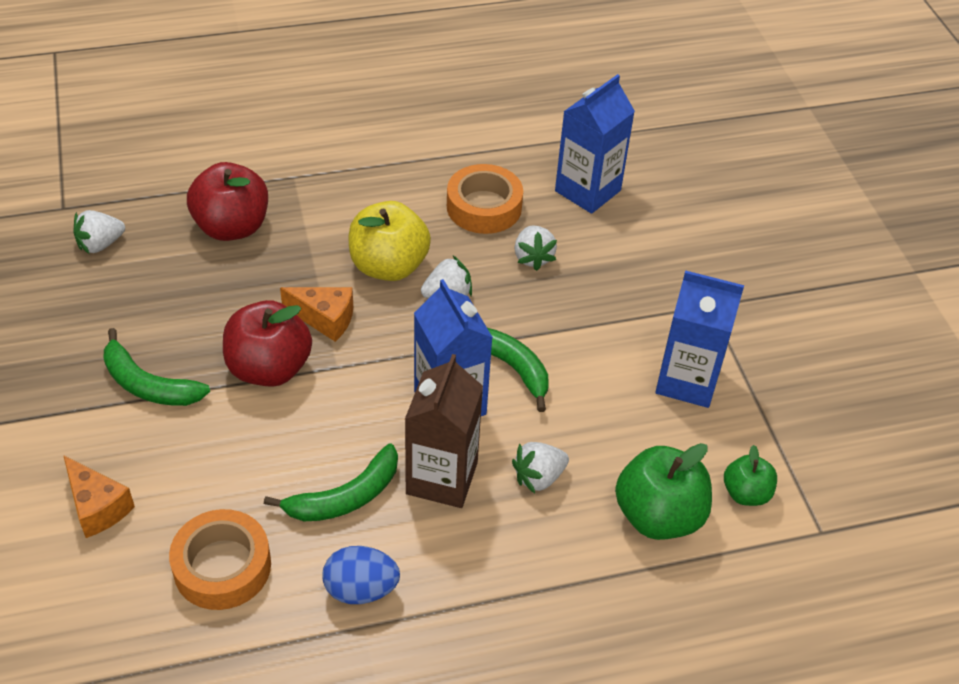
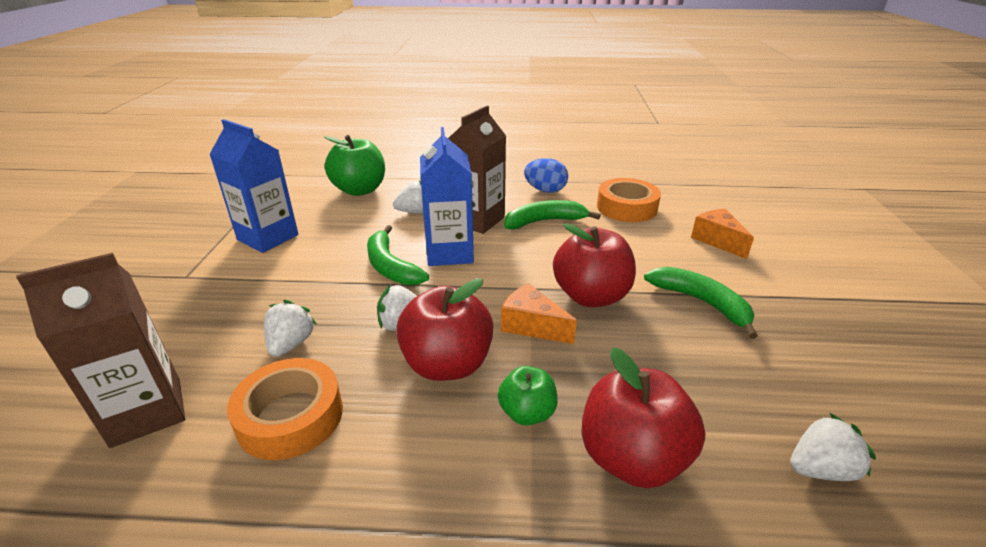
camera: 160 degrees left, 15 degrees down
(388, 266) = (447, 364): yellow apple -> red apple
(587, 191) = (147, 412): blue carton -> brown carton
(746, 493) = (301, 190): green apple -> green apple (527, 413)

